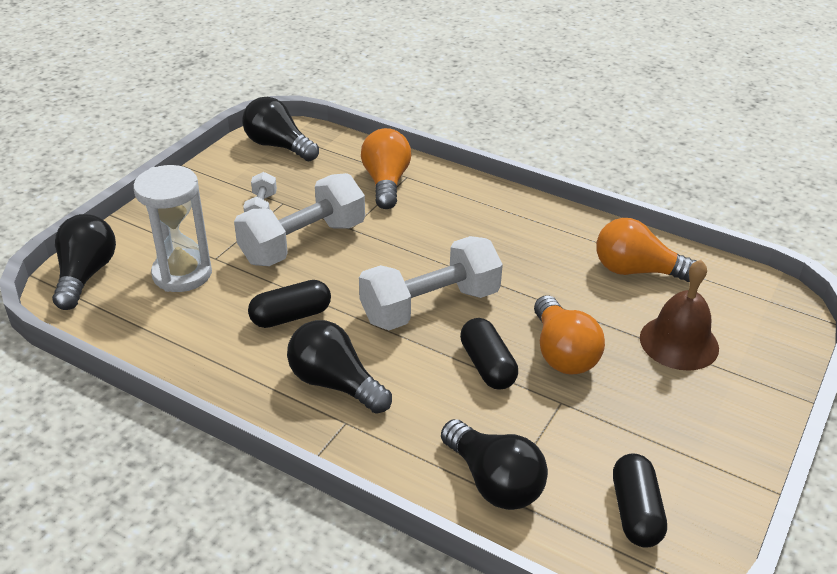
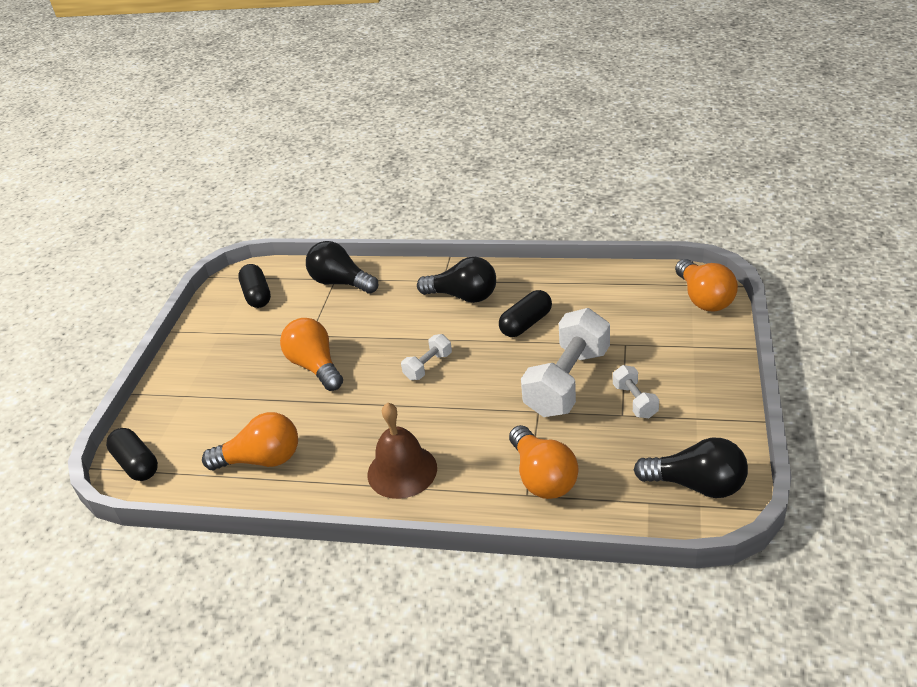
camera: 165 degrees right, 0 degrees up
(86, 275) = (704, 298): black light bulb -> orange light bulb
(182, 274) = (635, 324): white hourglass -> none
(430, 306) = (428, 366): white dumbbell -> white dumbbell, size x0.48
(487, 366) = (367, 339): black capsule -> black capsule (136, 464)
(679, 342) = (226, 404): brown bell -> brown bell (402, 471)

